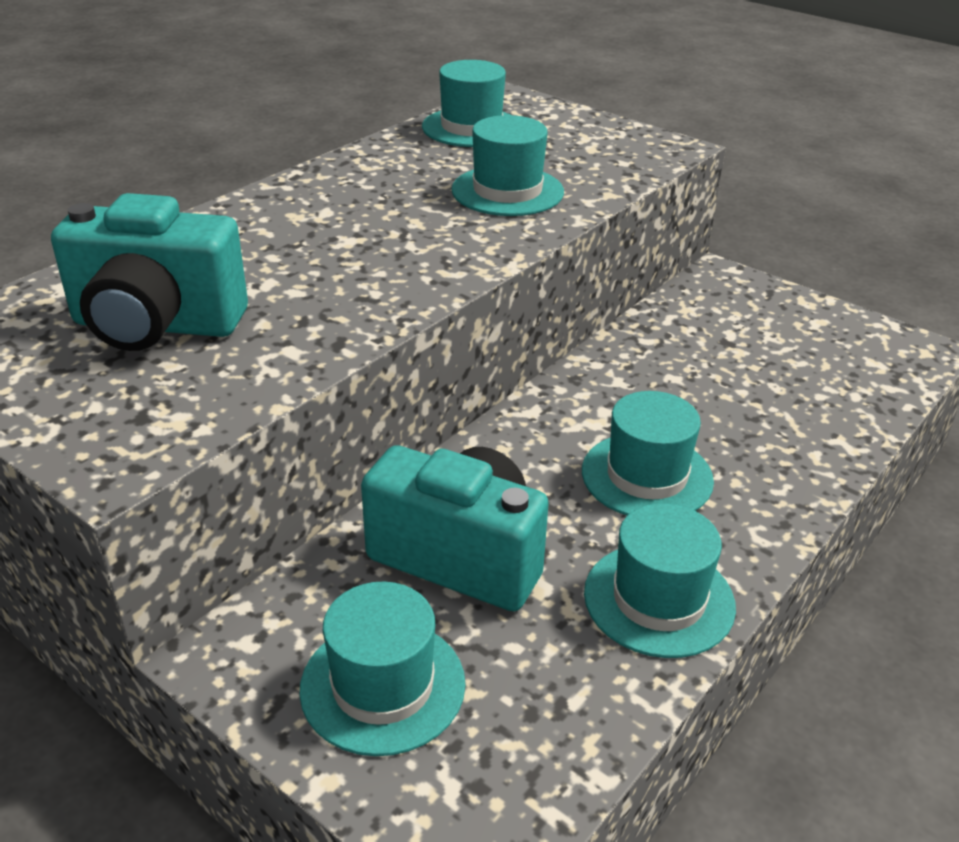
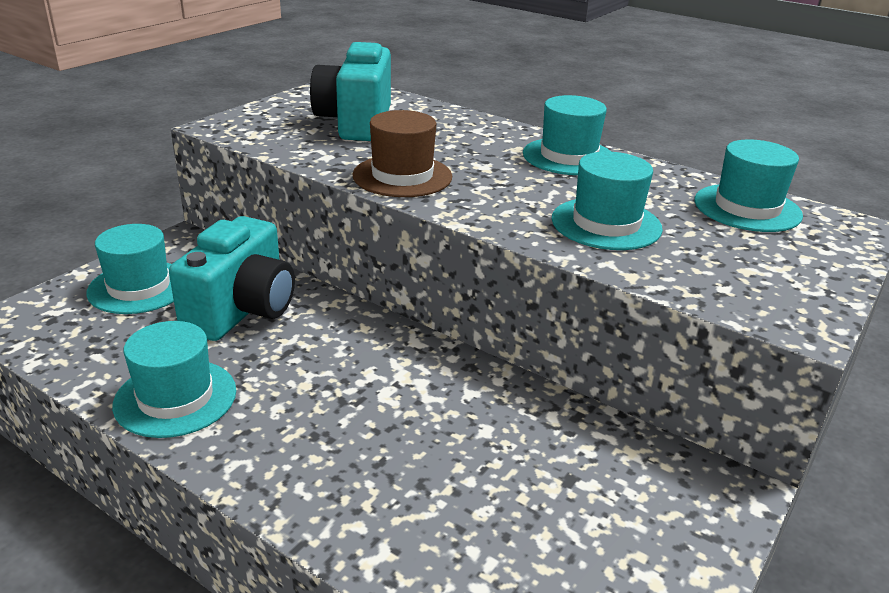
camera: 85 degrees right, 5 degrees down
(373, 294) = (402, 176): none -> brown hat
(647, 476) = (326, 401): turquoise hat -> turquoise hat (568, 157)

